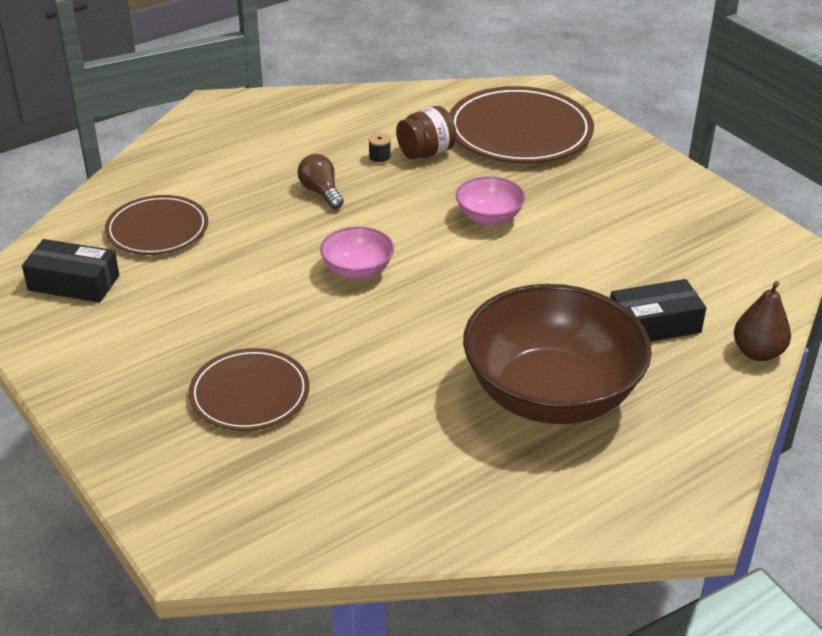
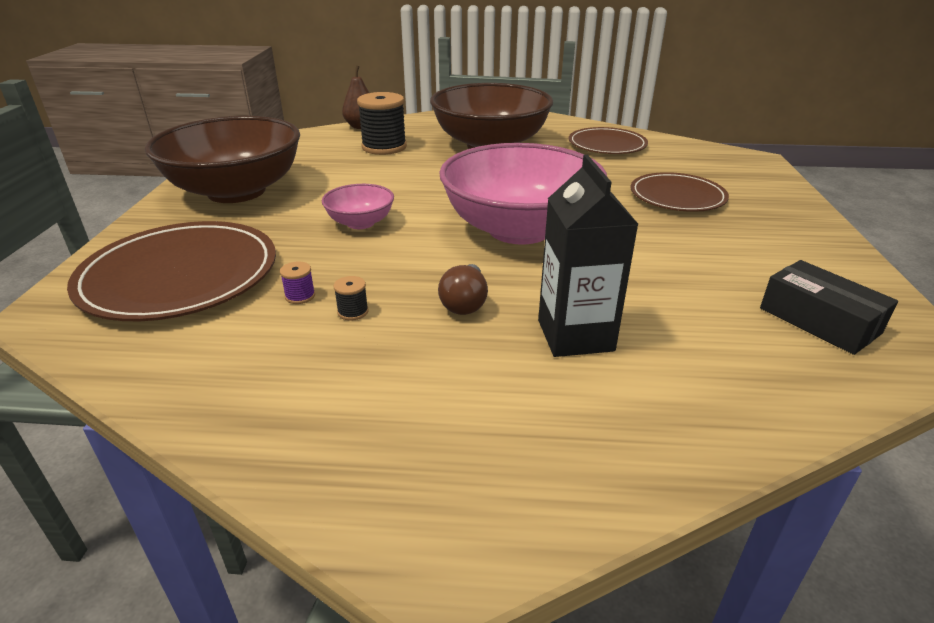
camera: 140 degrees left, 5 degrees down
(157, 229) = (691, 341): brown plate -> brown plate (607, 145)
(232, 202) = (575, 335): none -> black carton
(357, 270) = (519, 229): pink bowl -> pink bowl, size x2.20
(426, 153) = (300, 296): brown jar -> purple spool
(645, 199) = (236, 191): none -> brown bowl
(654, 324) = (384, 147): black box -> black spool

